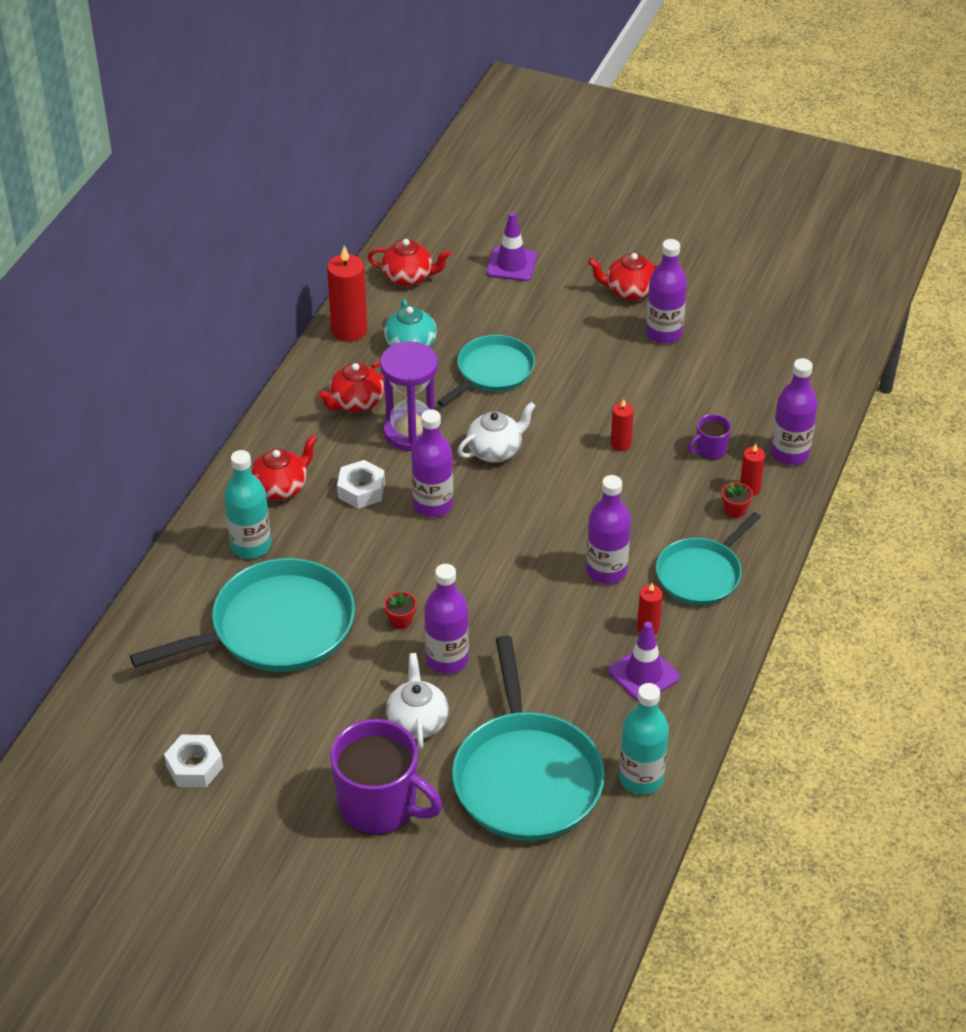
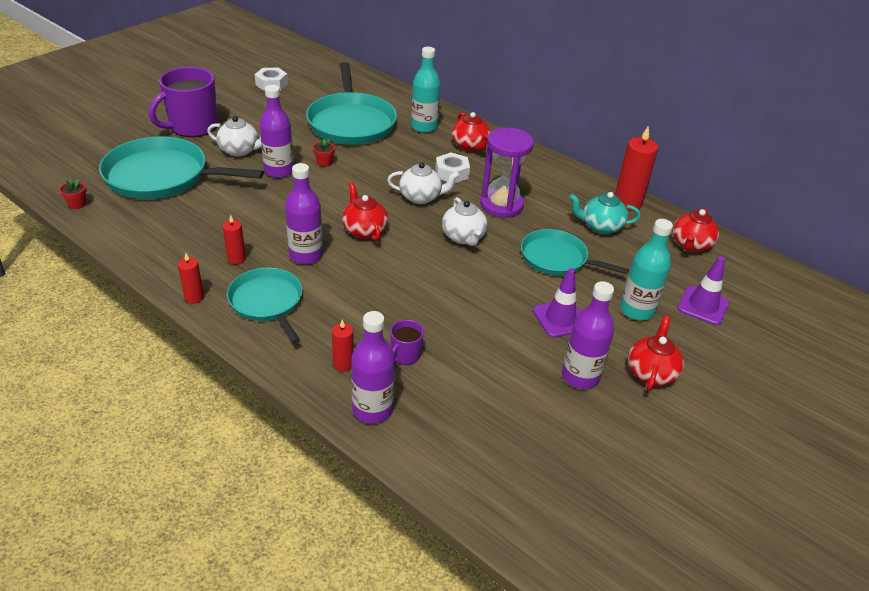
camera: 105 degrees right, 5 degrees down
(356, 403) = (543, 189): red teapot -> red teapot (364, 230)
(433, 505) = (421, 197): purple bottle -> white teapot
(492, 371) = (557, 258): turquoise pan -> turquoise pan turned 150 degrees clockwise
(620, 444) = (439, 303): red candle -> red candle (194, 297)
(641, 778) = (115, 218): turquoise bottle -> turquoise bottle (636, 310)
(643, 674) = (197, 244): purple traffic cone -> purple traffic cone (560, 319)
(710, 450) = (405, 355): purple mug -> purple mug turned 135 degrees counterclockwise
(735, 510) = (323, 346): red flower pot -> red flower pot (77, 204)

